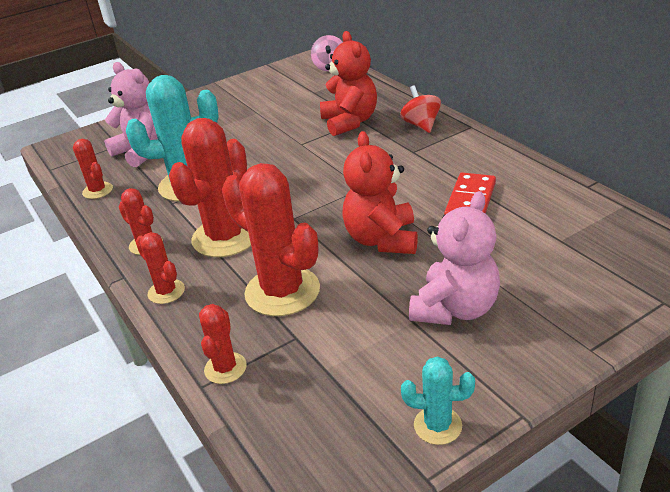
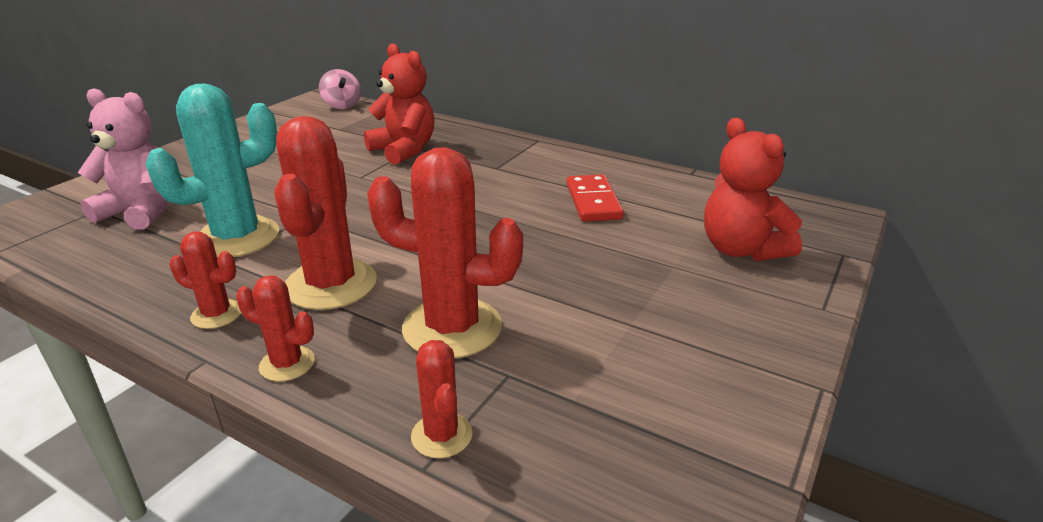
camera: 30 degrees left, 5 degrees down
(97, 191) = (95, 265): red cactus -> none
(382, 239) = (530, 252): red teddy bear -> red teddy bear (741, 250)
(421, 125) = (486, 144): red spinning top -> none
(437, 425) = (750, 424): turquoise cactus -> none
(455, 309) = (664, 301): pink teddy bear -> none

